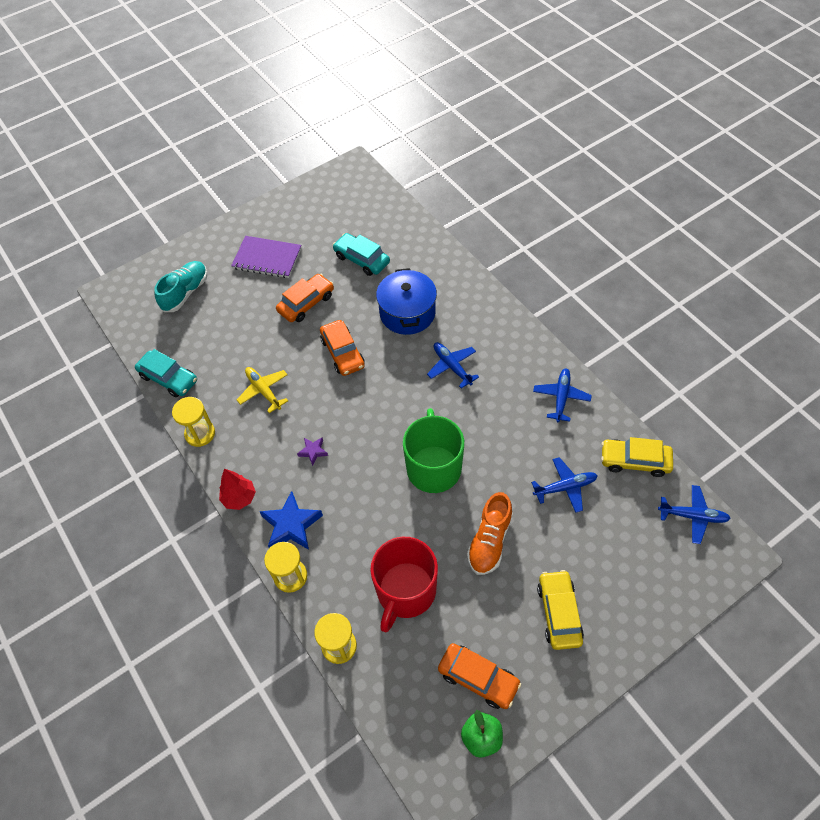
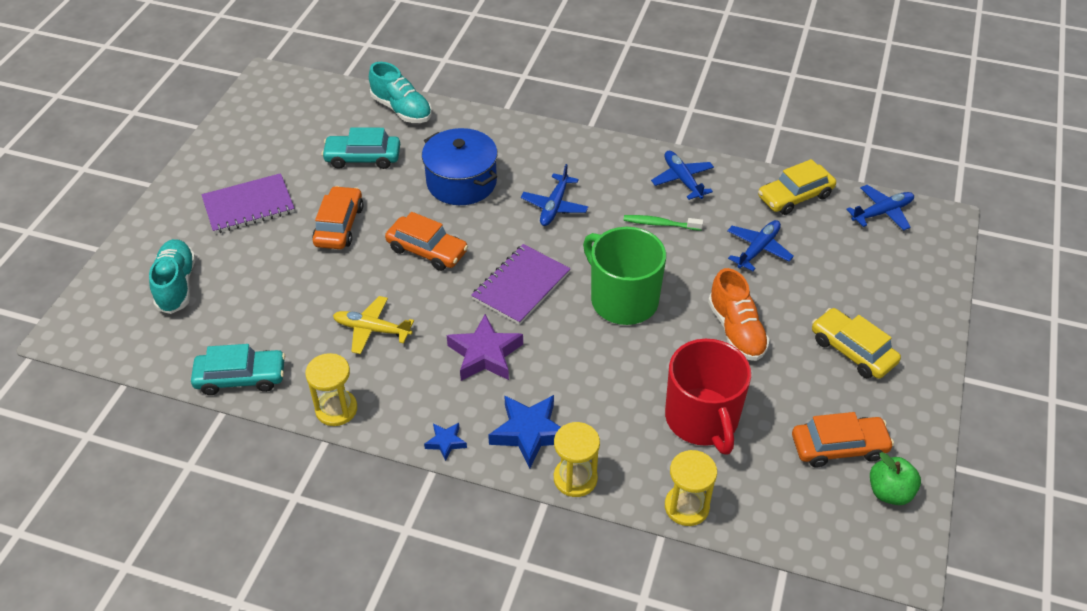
camera: 40 degrees left, 10 degrees down
(239, 498) = (446, 442): red tree -> blue star
(313, 451) = (485, 354): purple star -> purple star, size x1.94
(377, 415) = (521, 286): none -> purple notebook
(417, 234) = (402, 109): none -> turquoise shoe
(452, 367) = (554, 206): blue plane -> blue plane turned 90 degrees counterclockwise
(512, 424) = (660, 224): none -> green toothbrush

